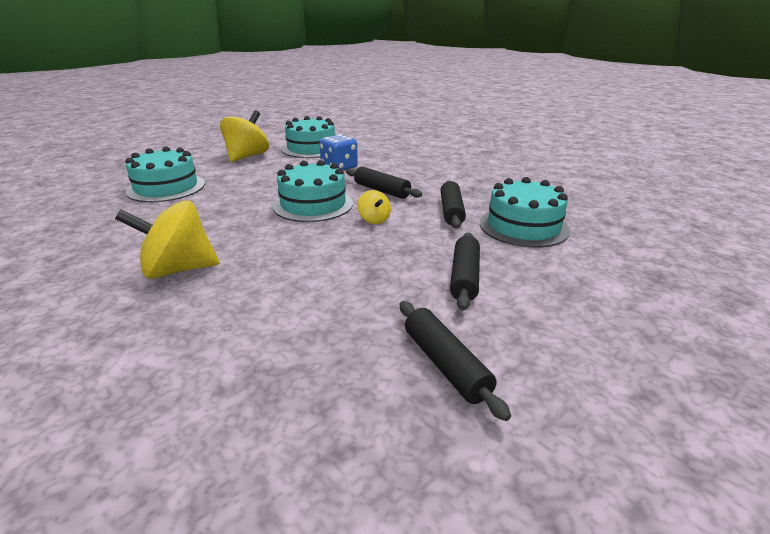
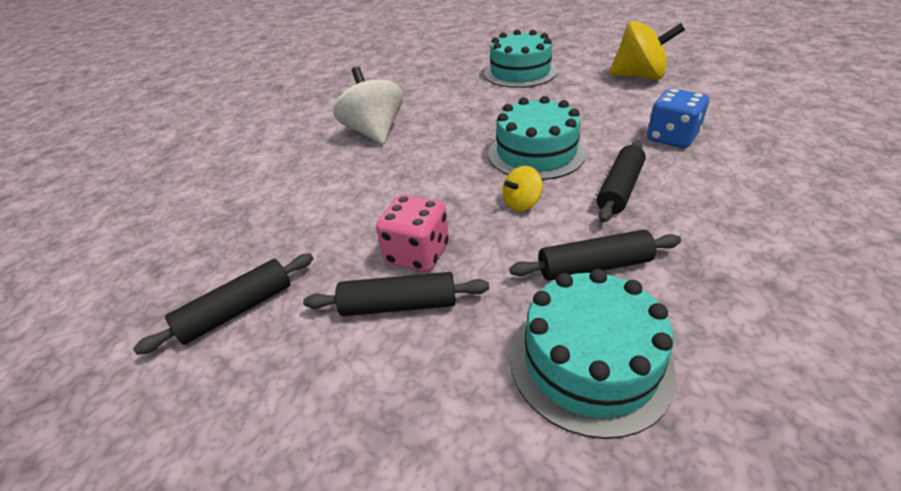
camera: 80 degrees right, 10 degrees up
(178, 269) = (374, 132): yellow spinning top -> white spinning top
(311, 148) = (719, 101): turquoise cake -> none
(409, 265) = (417, 254): none -> pink dice

